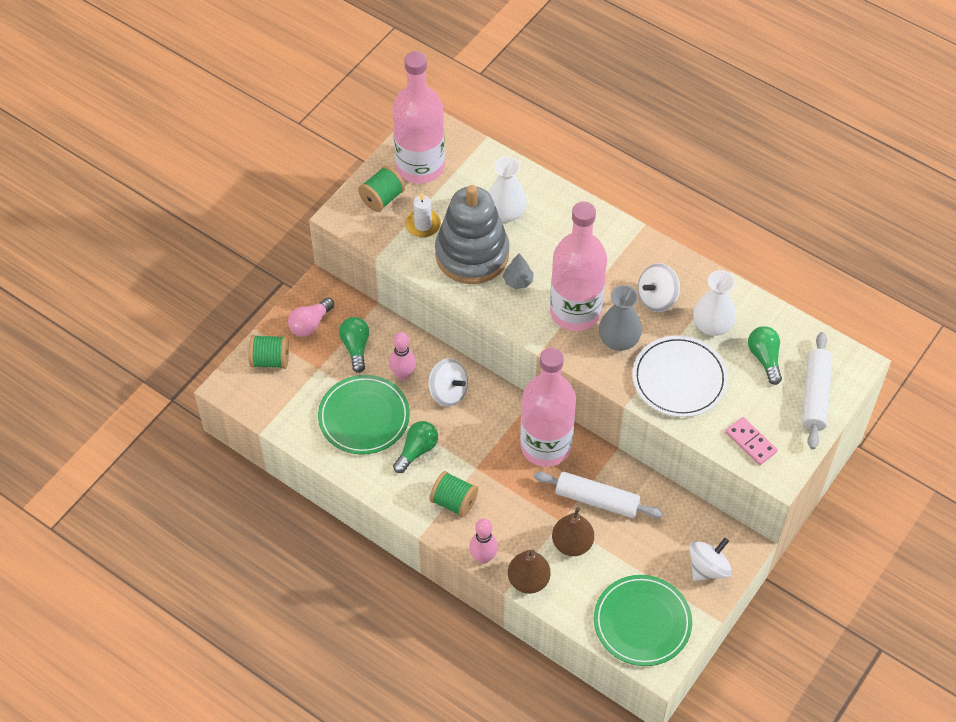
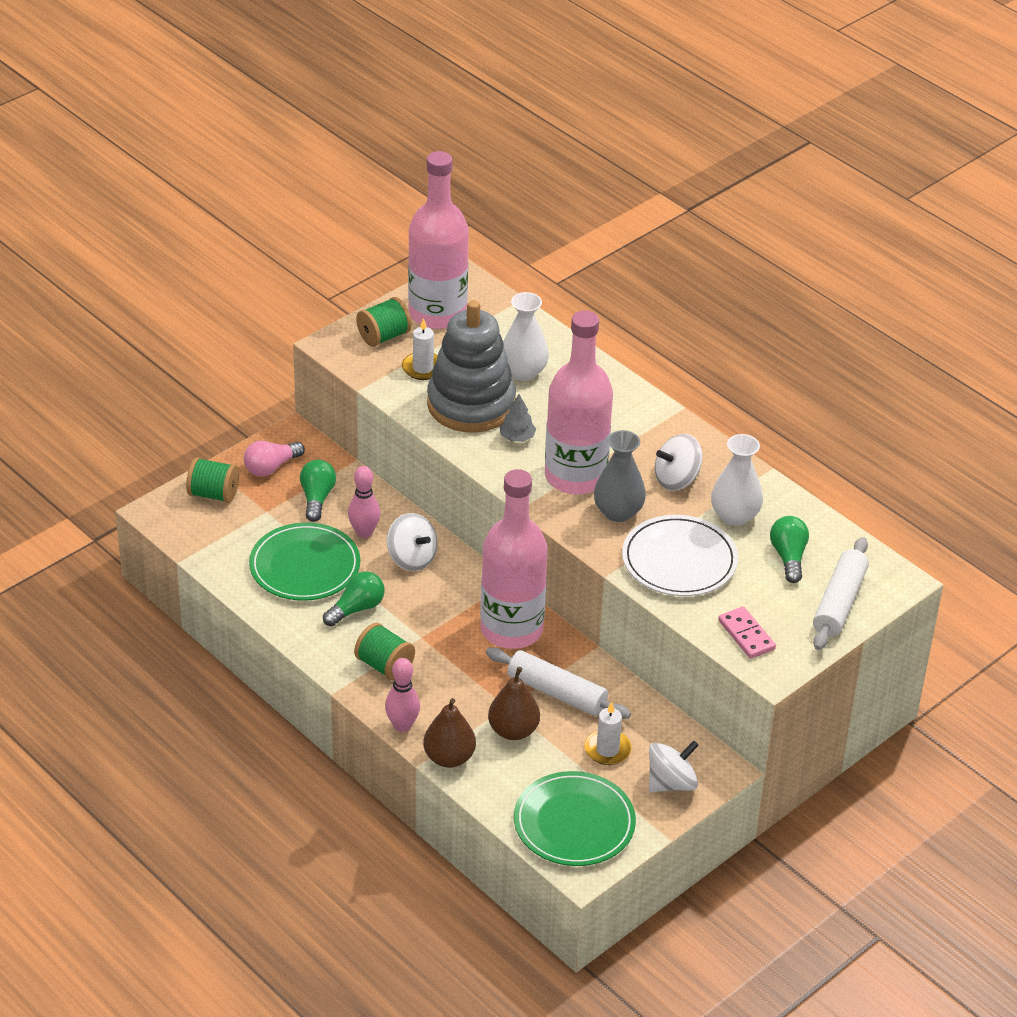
camera: 10 degrees right, 15 degrees down
(650, 547) = (607, 749): none -> white candle

